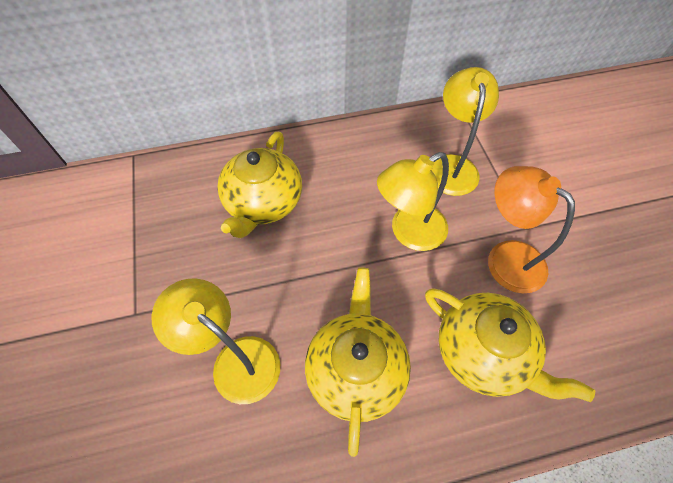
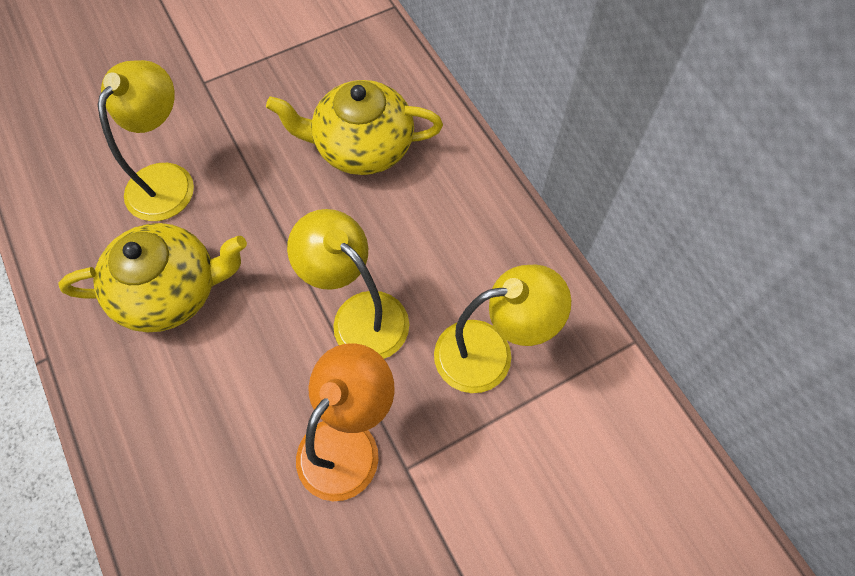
camera: 75 degrees right, 5 degrees up
(483, 353) = (207, 425): yellow teapot -> none

